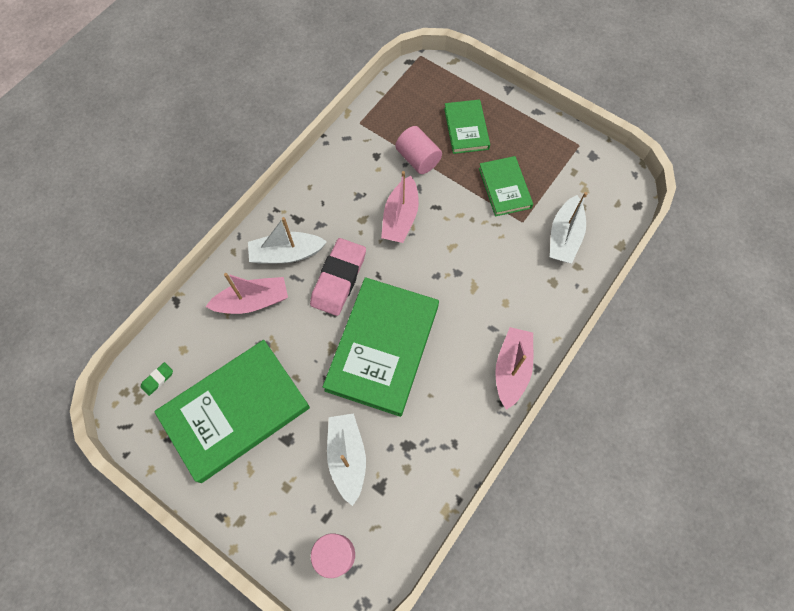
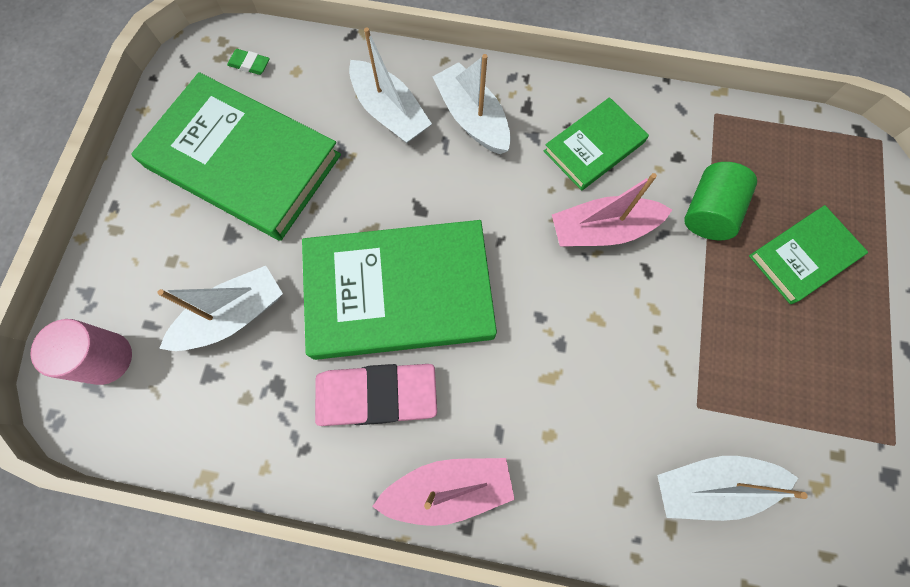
camera: 65 degrees right, 5 degrees up
(252, 301) = (389, 112): pink boat -> white boat
(339, 279) = (469, 194): pink eraser -> pink eraser (376, 395)
(418, 159) = (708, 212): pink cylinder -> green cylinder
(504, 188) = (739, 355): green book -> green book (594, 146)

